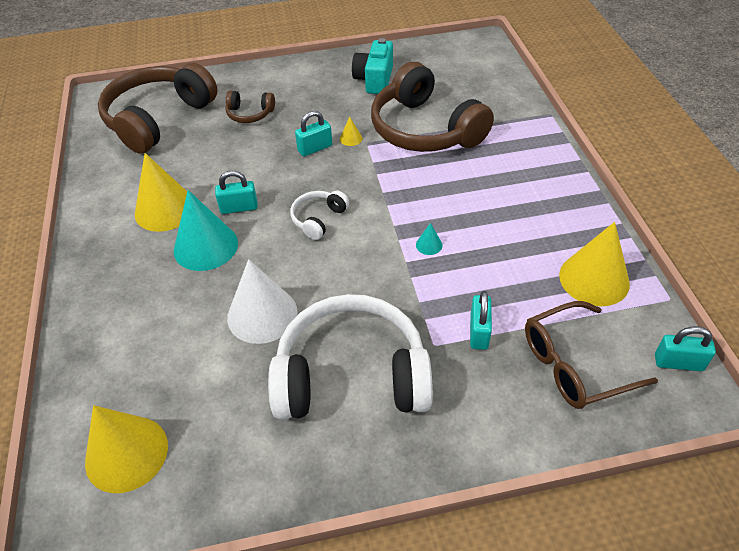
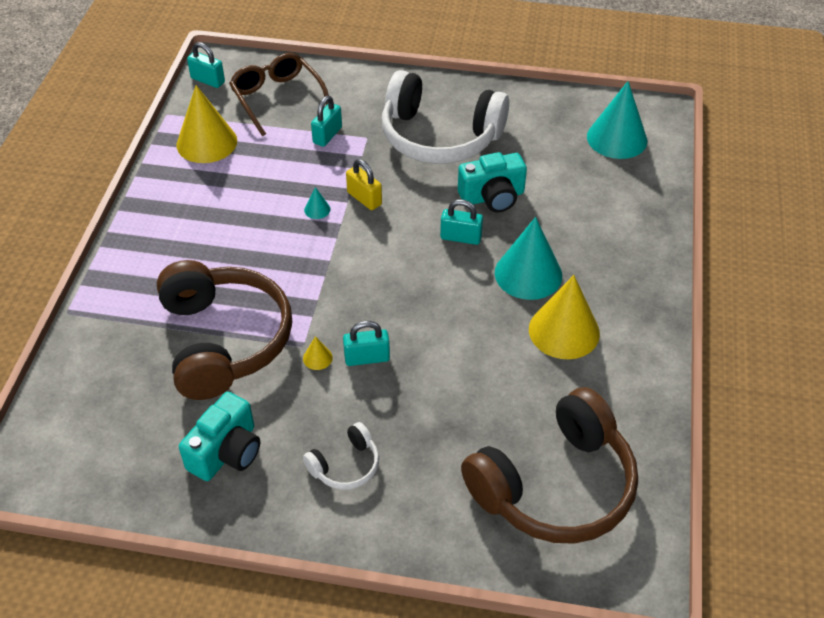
camera: 160 degrees left, 0 degrees up
(126, 453) = (617, 138): yellow cone -> turquoise cone
(239, 208) = (482, 306): turquoise padlock -> turquoise padlock (460, 237)
(250, 114) = (425, 448): brown headphones -> none
(262, 314) = (492, 197): white cone -> turquoise camera
(318, 219) = (405, 267): white headphones -> white headphones (345, 465)
(391, 270) = (364, 198): none -> yellow padlock
(574, 365) = (277, 98): brown glasses -> brown glasses turned 120 degrees counterclockwise

